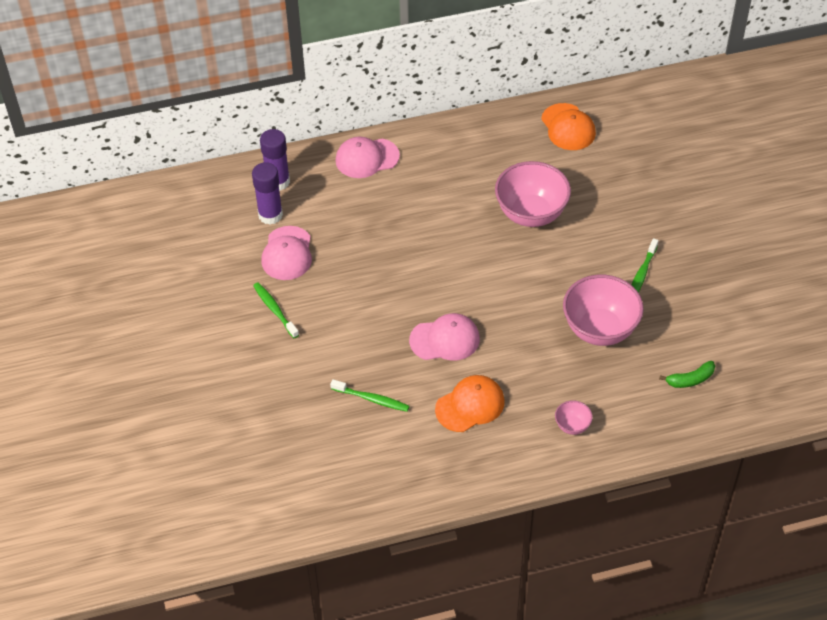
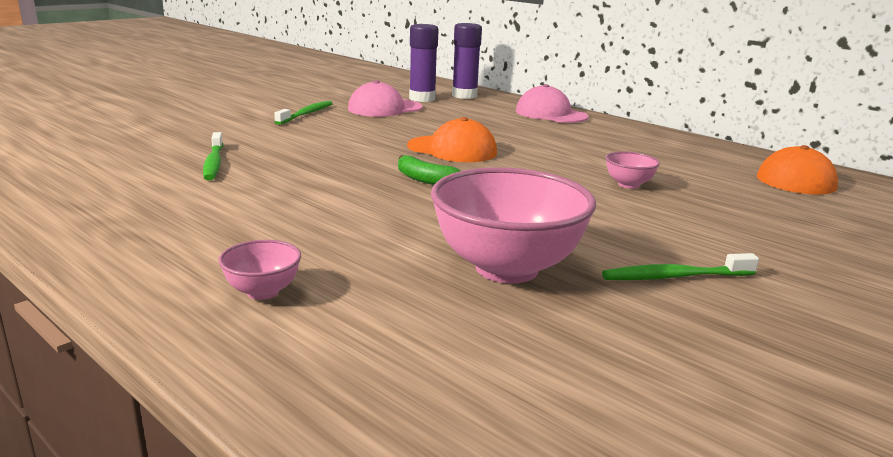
camera: 55 degrees right, 30 degrees down
(445, 339) = (351, 179): pink cap -> none
(470, 405) = (247, 211): orange cap -> orange cap (452, 149)
(531, 214) = (628, 185): pink bowl -> pink bowl, size x0.45
(690, 379) = (513, 395): green banana -> green banana (425, 180)

